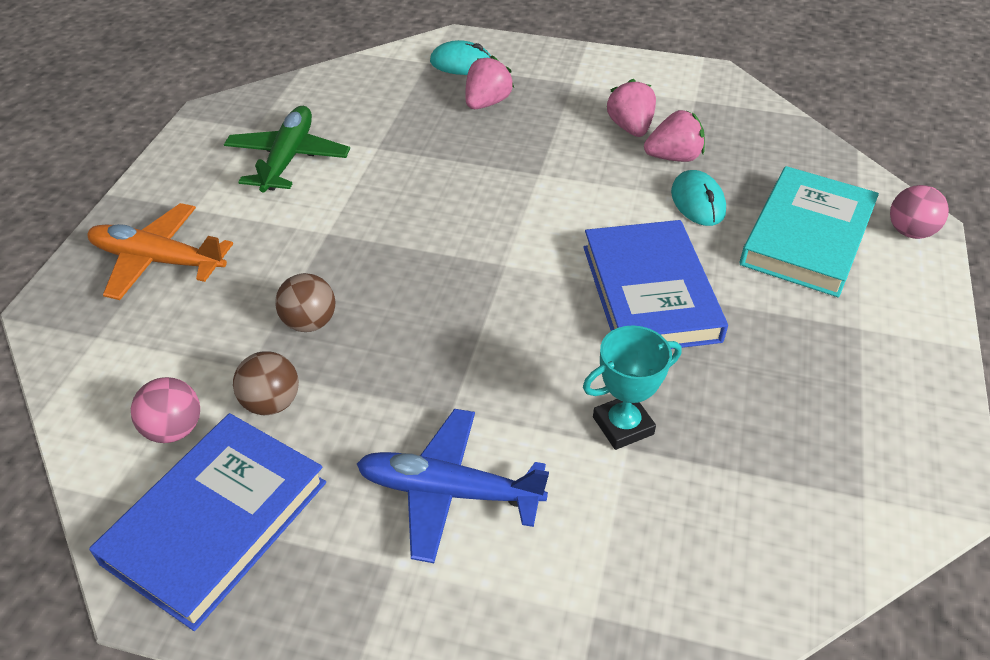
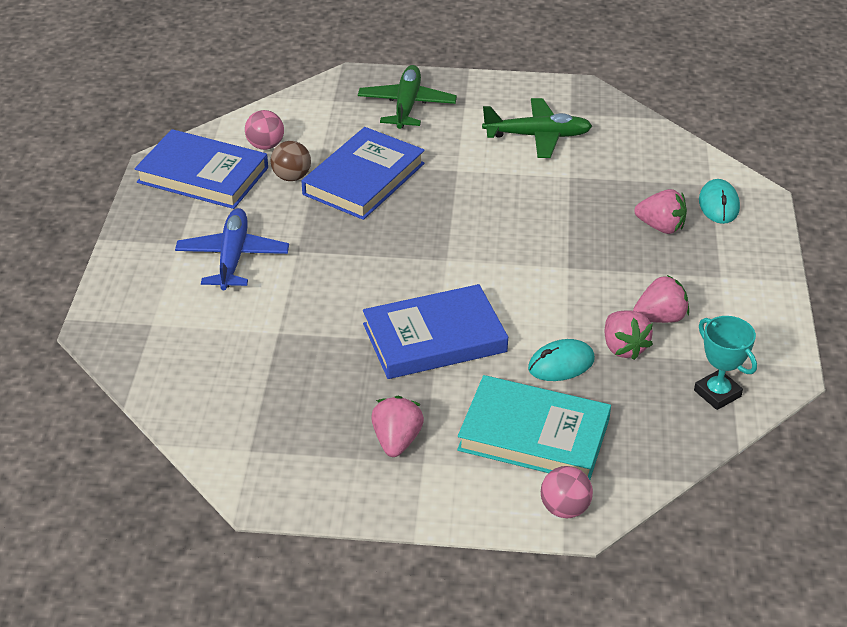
camera: 80 degrees right, 5 degrees down
(158, 260) = (407, 105): orange plane -> green plane
(309, 322) = (363, 179): brown ball -> blue book
(623, 425) = (296, 329): turquoise trophy -> turquoise trophy (717, 393)
(829, 346) = (396, 441): none -> pink strawberry

